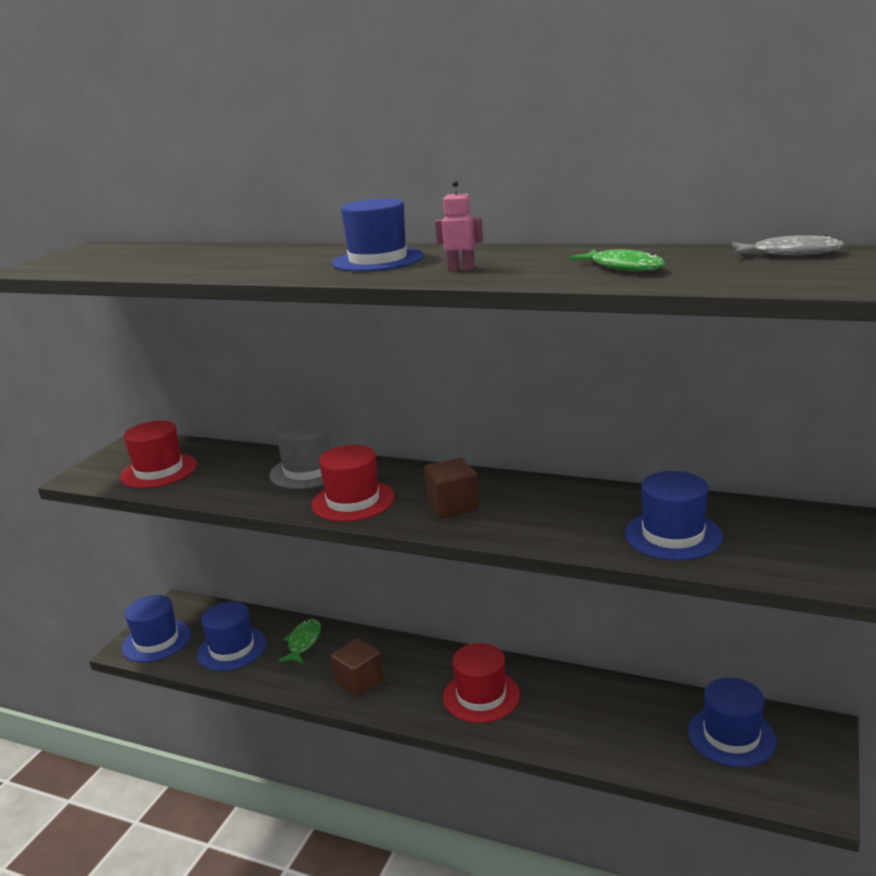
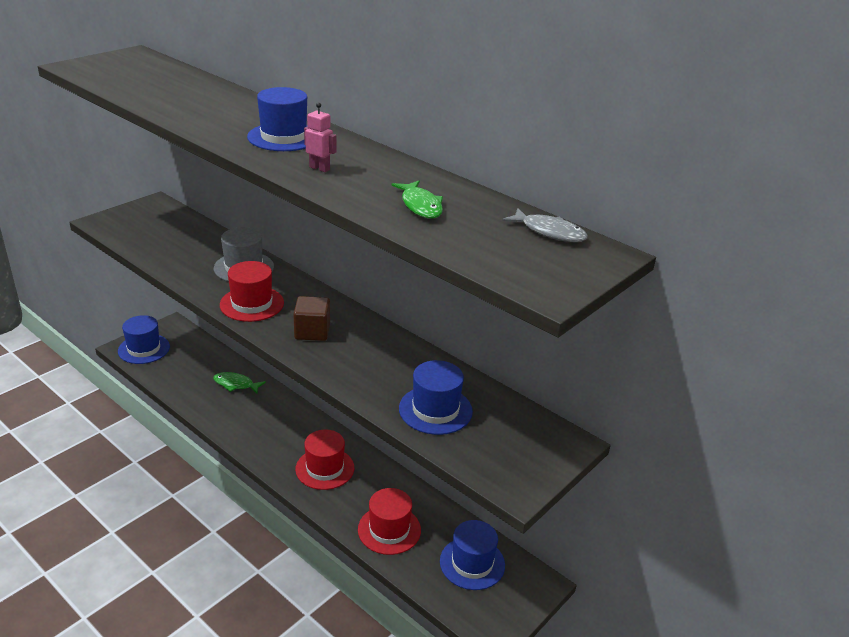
camera: 15 degrees right, 10 degrees up
(159, 471) = (150, 234): red hat -> red hat (389, 530)
(232, 649) = (187, 372): blue hat -> none
(303, 642) = (236, 384): green fish -> green fish turned 105 degrees counterclockwise
(359, 682) = (252, 427): brown cube -> none

